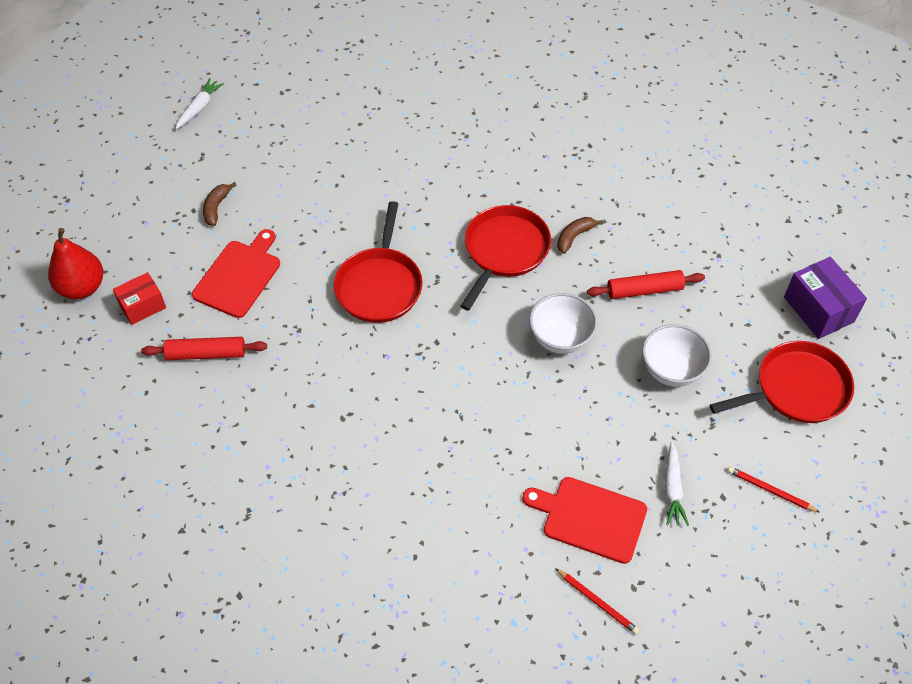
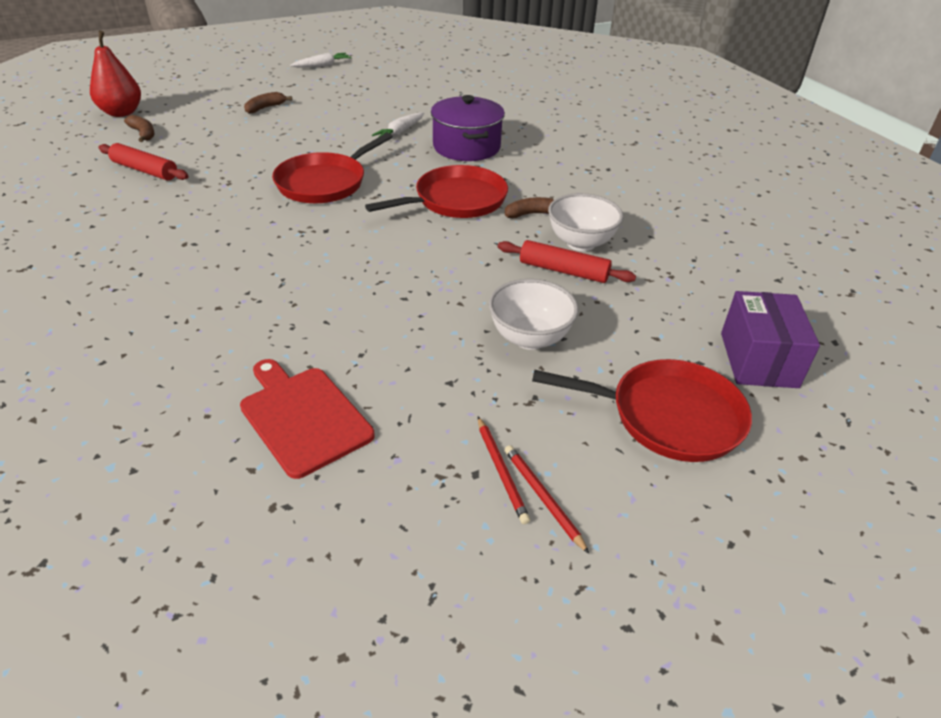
camera: 30 degrees right, 15 degrees down
(142, 306) = (143, 133): red box -> brown banana
(239, 276) = (229, 142): red cutting board -> none
(453, 173) = (466, 147): none -> purple pot
(560, 338) = (440, 271): white bowl -> white bowl (581, 243)
(597, 602) = (216, 498): red pencil -> red pencil (501, 471)
(672, 489) = (423, 436): white carrot -> white carrot (400, 132)

